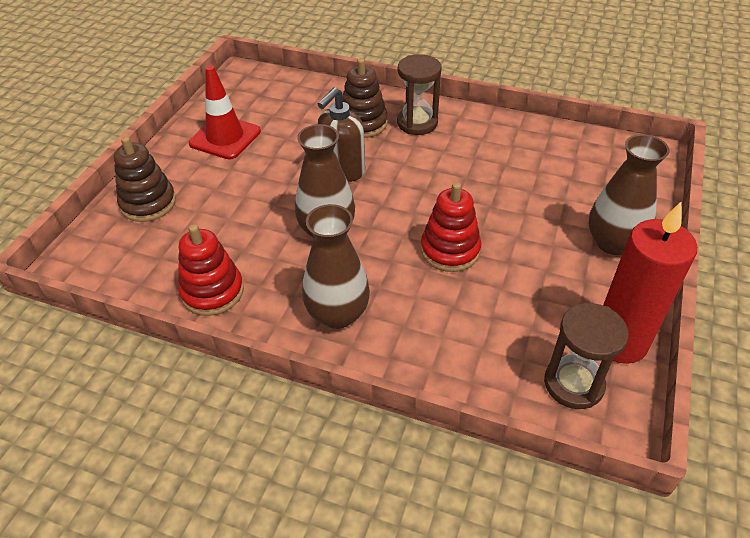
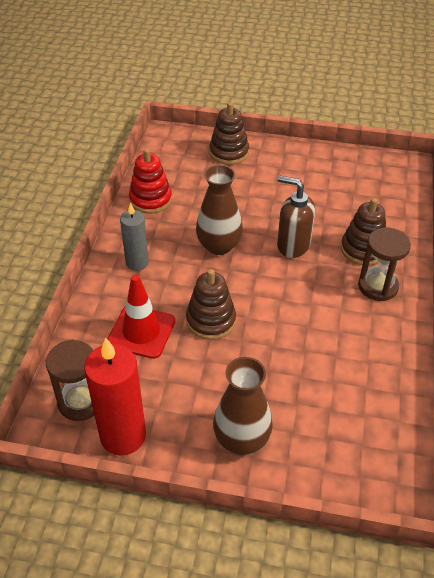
camera: 80 degrees right, 0 degrees up
(225, 137) = (314, 173): red traffic cone -> red traffic cone (141, 331)
(337, 314) = (137, 263): brown vase -> grey candle
(450, 250) = (211, 320): red stacking toy -> brown stacking toy

